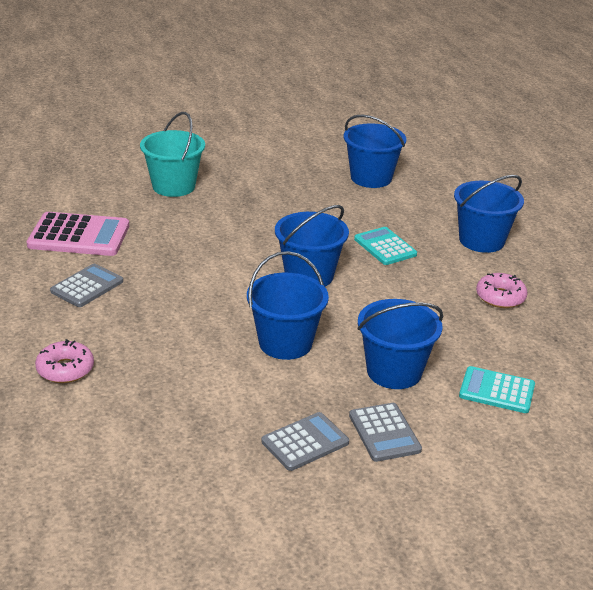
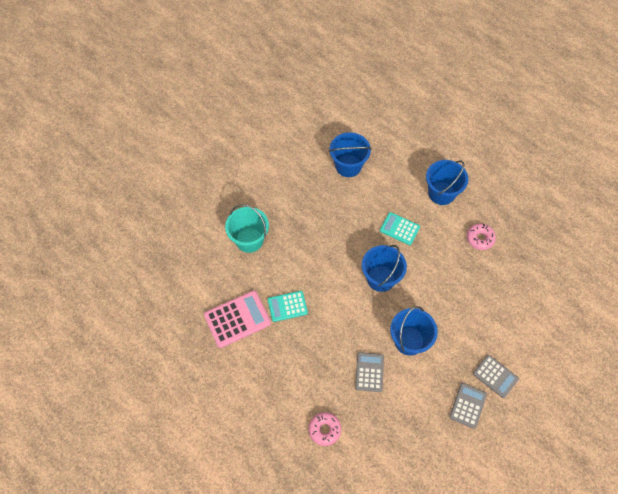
camera: 30 degrees left, 30 degrees up
(87, 286) = (279, 360): grey calculator -> grey calculator (369, 372)
(394, 372) = (471, 329): blue bucket -> none
(497, 391) = (522, 314): turquoise calculator -> turquoise calculator (287, 306)

